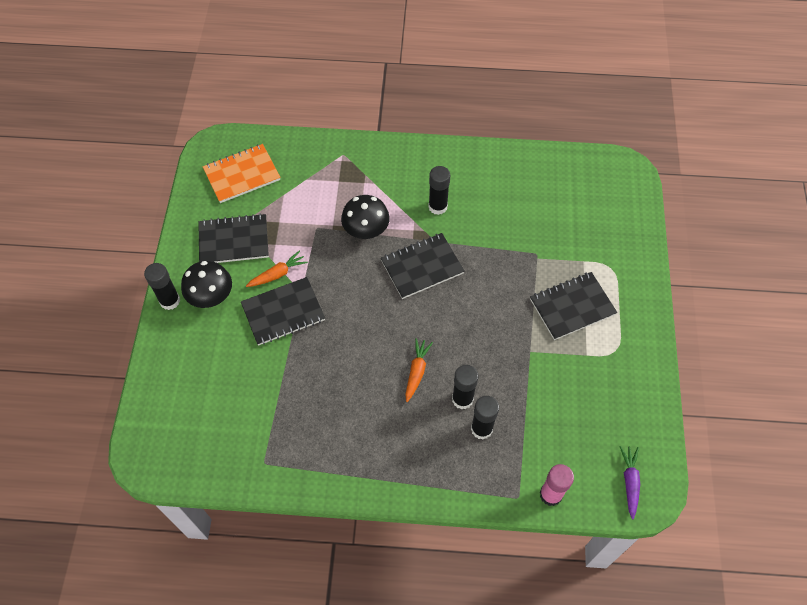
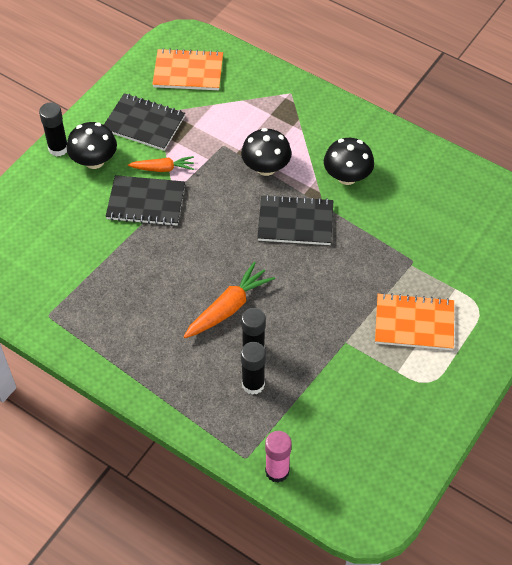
camera: 30 degrees right, 5 degrees down
(417, 371) = (229, 307): orange carrot -> orange carrot, size x1.55
(437, 206) = (347, 177): black glue stick -> black mushroom
(572, 307) = (414, 323): black notebook -> orange notebook
(629, 482) = (359, 500): purple carrot -> none

